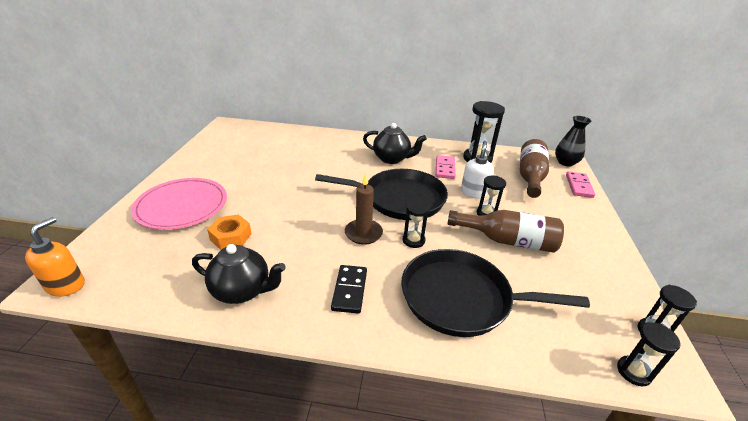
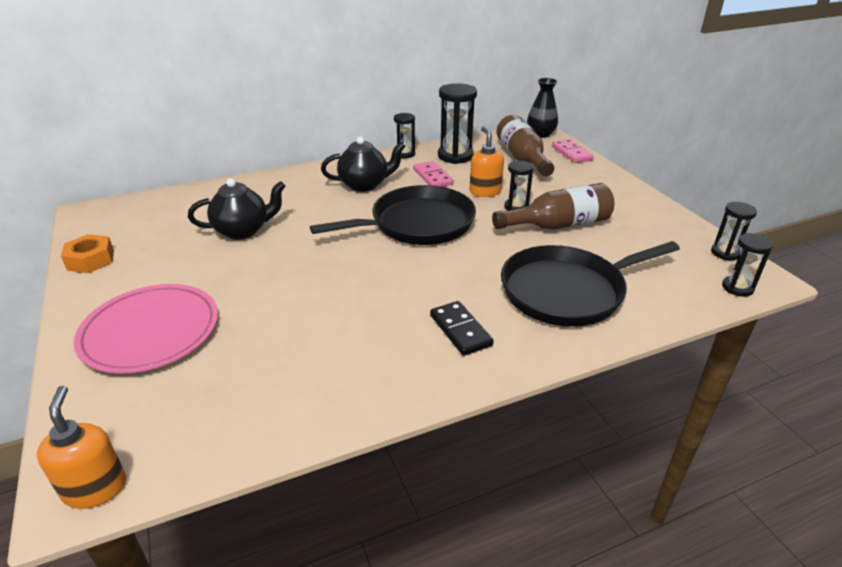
camera: 30 degrees left, 0 degrees up
(231, 237) = (264, 337): orange nut -> orange nut (91, 260)
(242, 291) = (346, 383): black teapot -> black teapot (243, 231)
(363, 233) = (416, 272): brown candle -> none
(413, 240) = (473, 259): black hourglass -> black hourglass (405, 154)
(473, 192) = (485, 191): white soap dispenser -> orange soap dispenser

